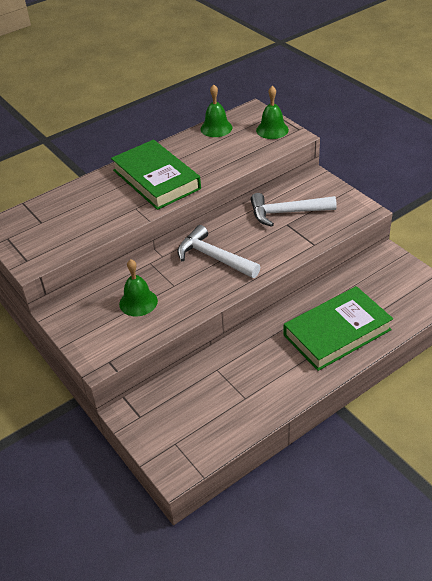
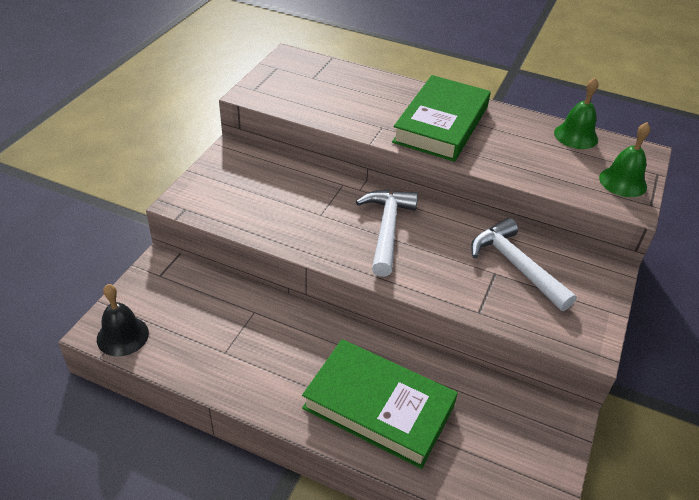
camera: 55 degrees right, 0 degrees up
(138, 302) = (279, 198): green bell -> none
(190, 457) = (122, 336): none -> black bell

